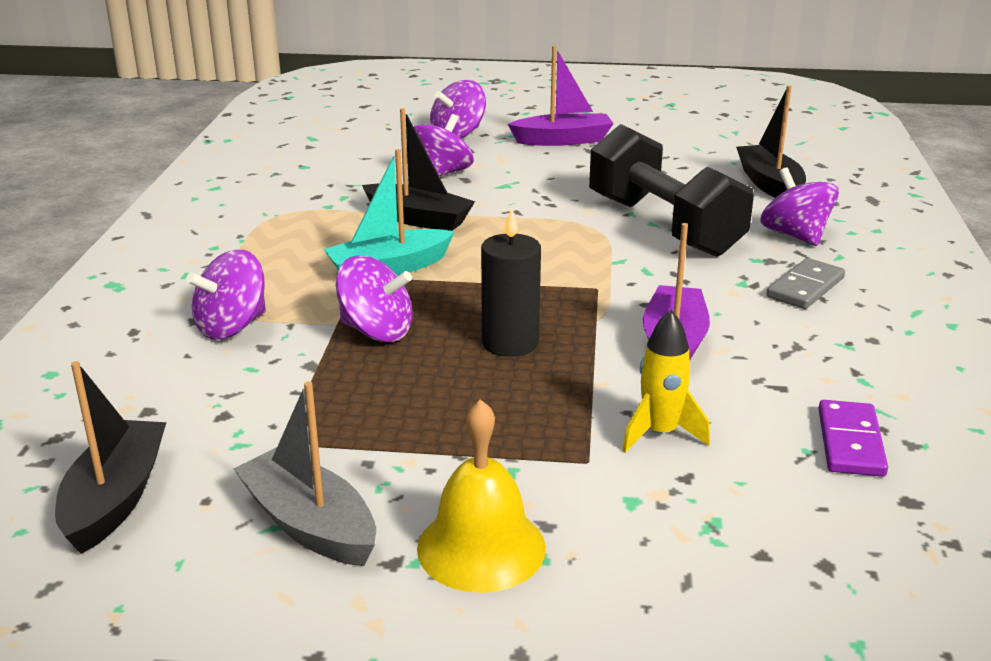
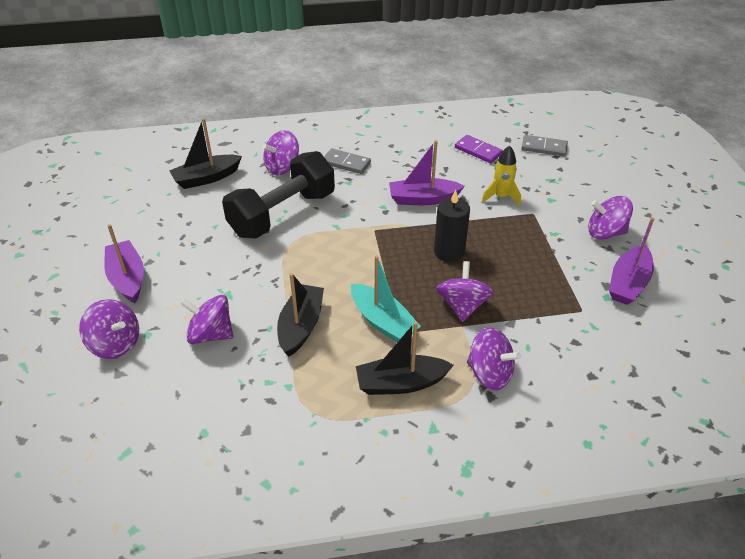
camera: 105 degrees left, 15 degrees up
(115, 498) = (661, 355): black boat -> black boat (401, 383)
(309, 524) = (628, 283): grey boat -> purple boat
(481, 547) = (605, 232): yellow bell -> purple spinning top
(850, 442) = (478, 151): purple domino -> purple domino turned 45 degrees clockwise
(869, 554) = (544, 147): none -> grey domino

